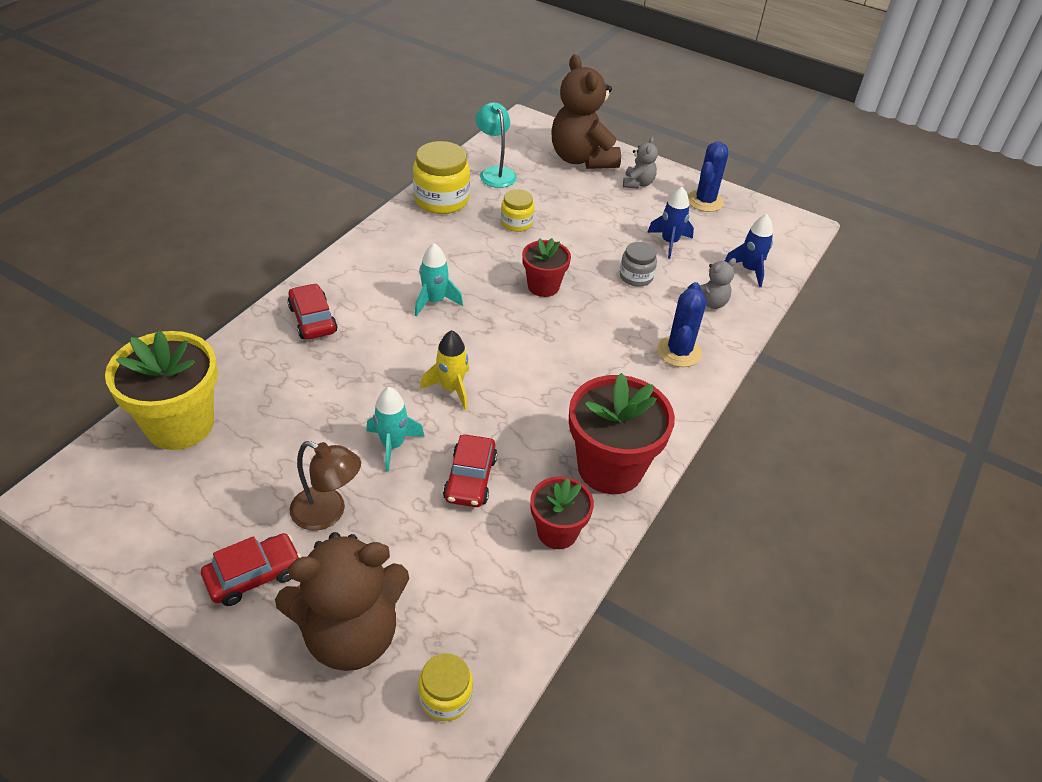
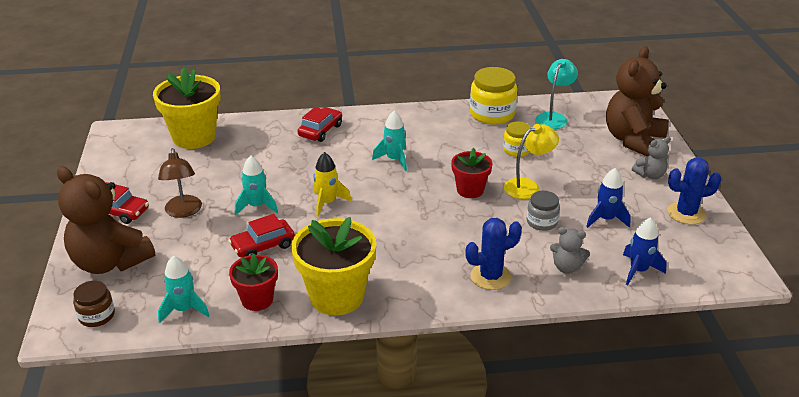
camera: 55 degrees right, 10 degrees down
(445, 697) = (97, 316): yellow jar -> brown jar
(514, 604) = (184, 310): none -> turquoise rocket
(577, 251) = (528, 186): none -> yellow lamp
(610, 468) = (336, 296): red flower pot -> yellow flower pot

